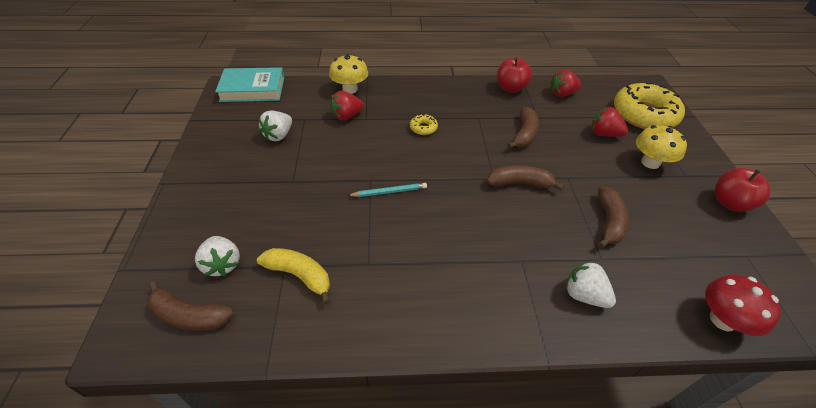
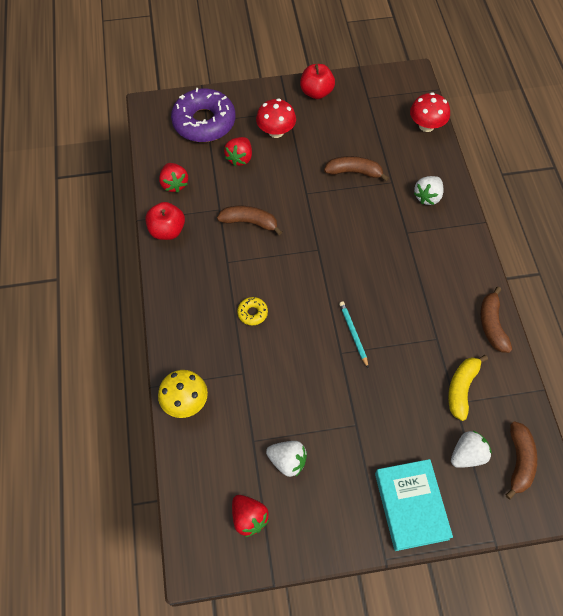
camera: 95 degrees left, 15 degrees up
(252, 89) = (197, 526): turquoise book -> turquoise book (411, 506)
(347, 116) = (241, 394): red strawberry -> red strawberry (249, 518)
(520, 183) = (321, 229): brown banana -> brown banana (492, 325)
(644, 114) = (204, 122): yellow donut -> purple donut
(650, 162) = (276, 131): yellow mushroom -> red mushroom

